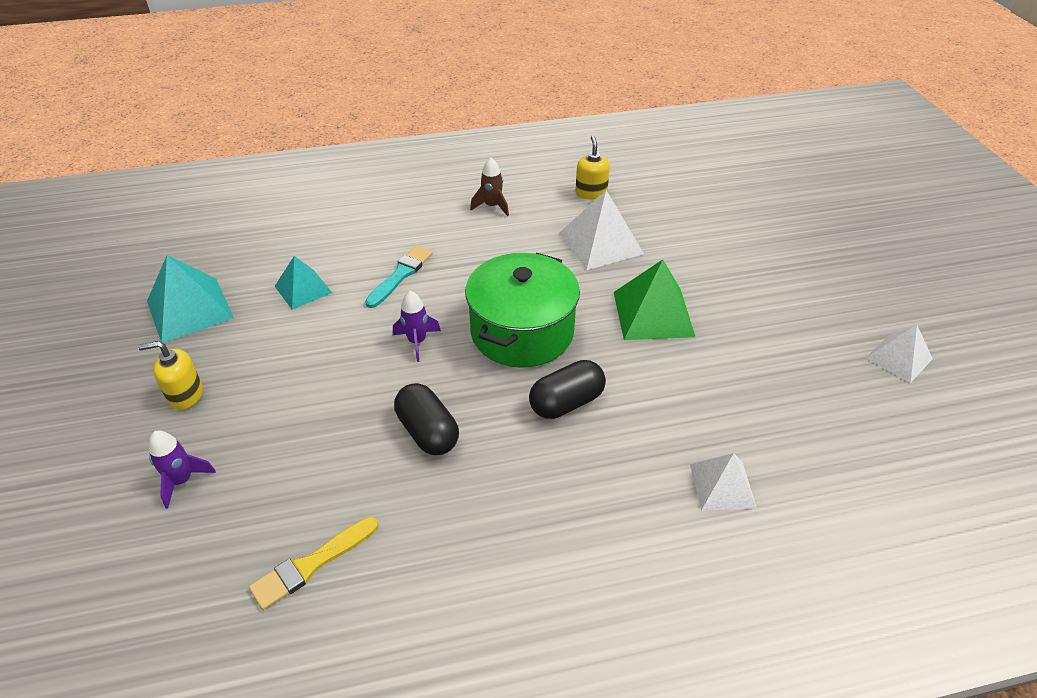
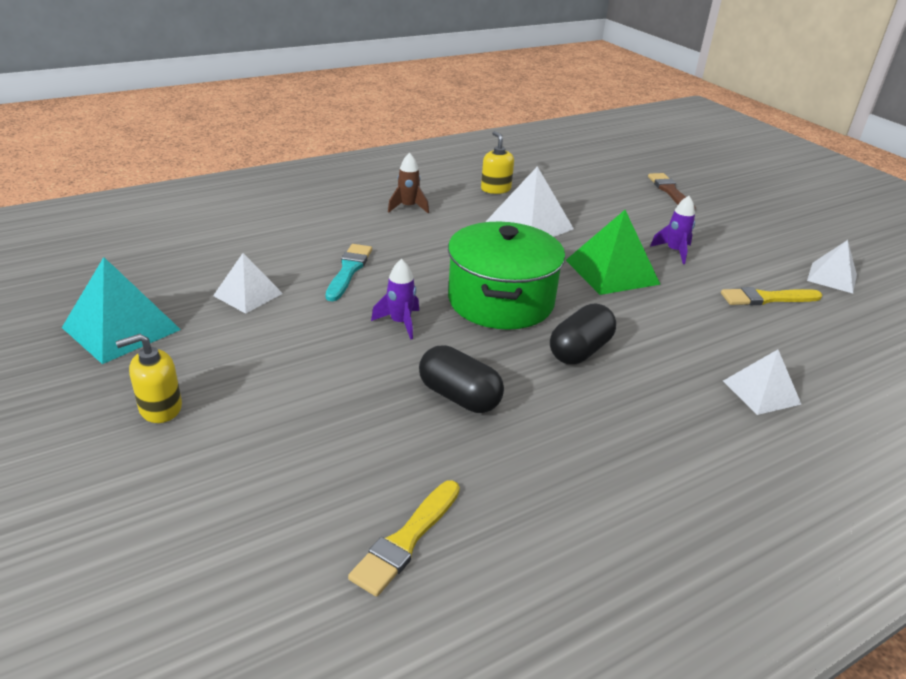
camera: 20 degrees left, 10 degrees down
(182, 480) = (202, 491): purple rocket -> purple rocket (674, 251)
(303, 289) = (248, 294): turquoise pyramid -> white pyramid
(780, 217) = (670, 191): none -> brown brush
(803, 373) = (766, 298): none -> yellow brush

